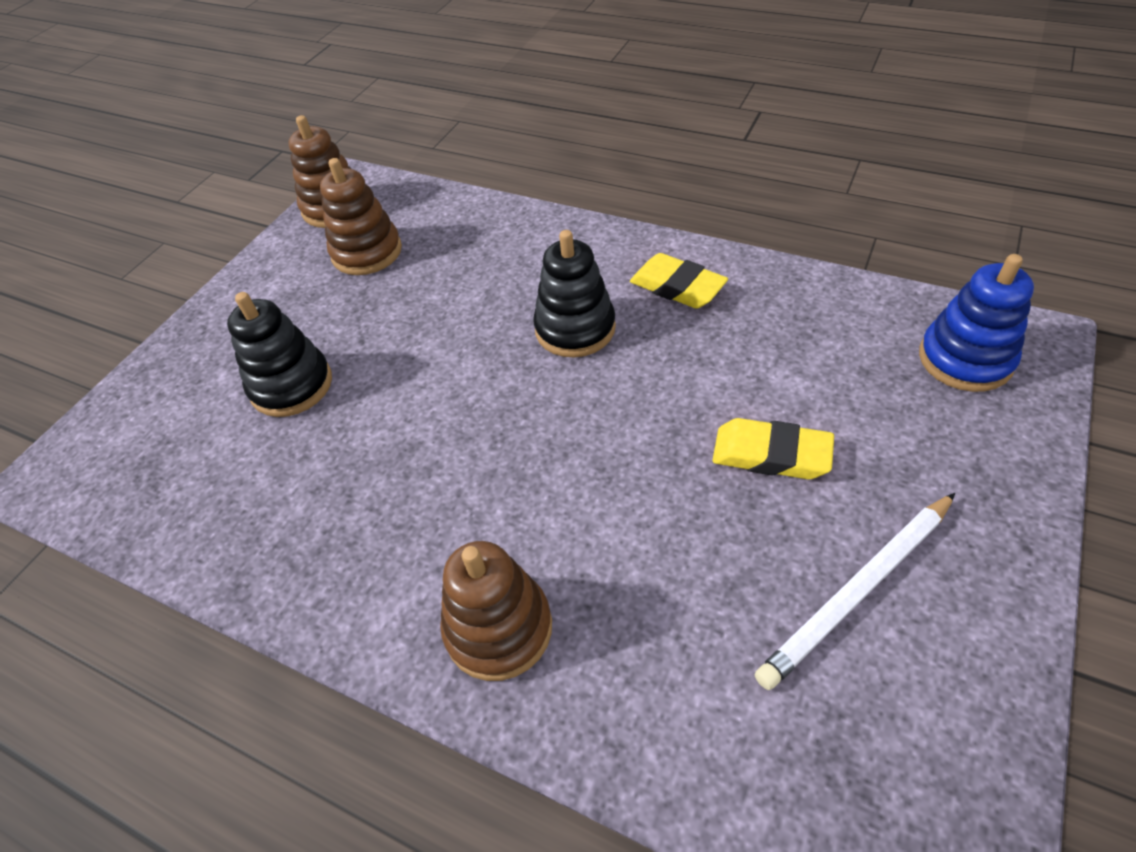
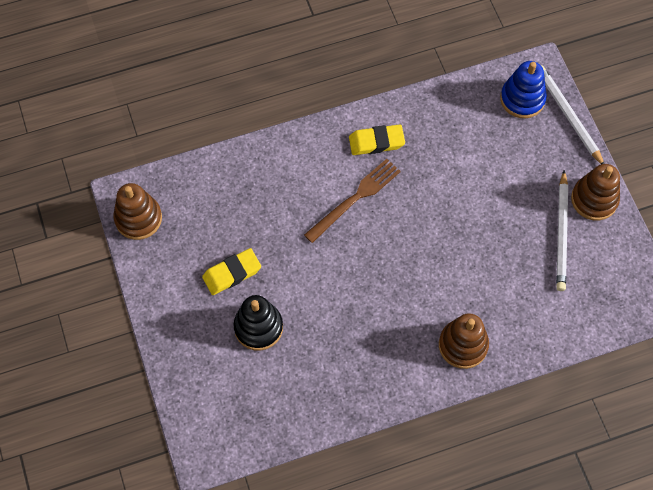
camera: 50 degrees left, 15 degrees up
(367, 252) = (197, 232): brown stacking toy -> brown stacking toy (594, 199)
(575, 328) = (354, 199): black stacking toy -> brown fork
(771, 454) = (490, 201): yellow eraser -> yellow eraser (232, 273)
(1036, 427) = (568, 116): none -> white pencil

